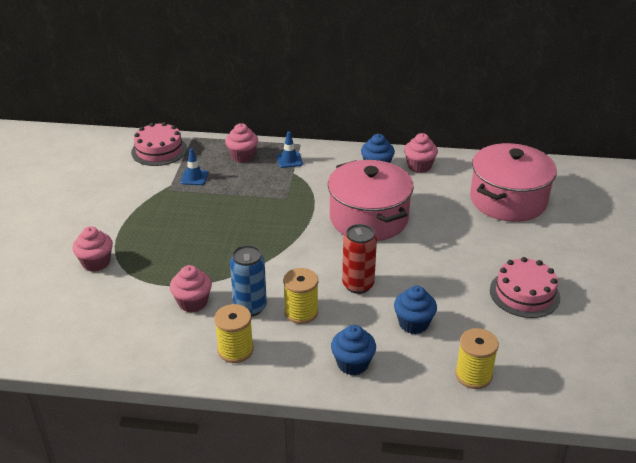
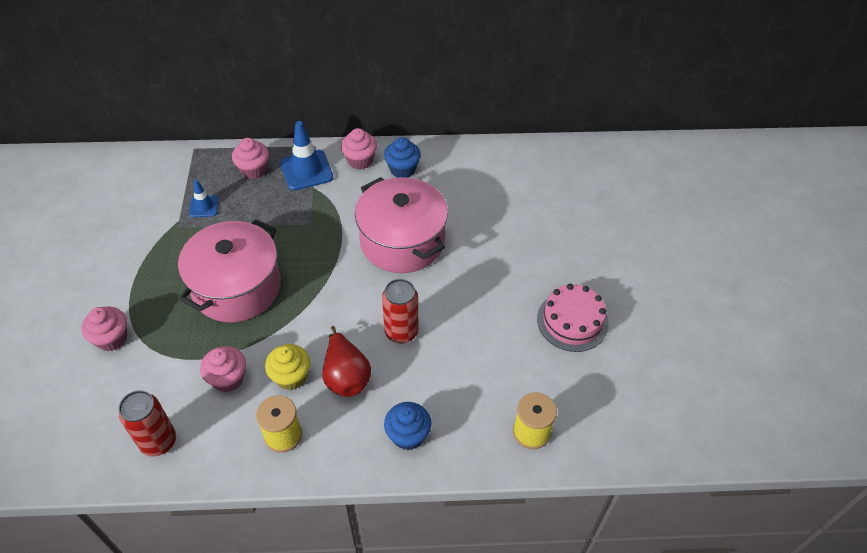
camera: 10 degrees left, 15 degrees up
(122, 342) = (158, 442): none -> red can
(159, 150) = (158, 172): pink cake -> none
(250, 307) = (291, 377): blue can -> yellow cupcake
(289, 160) = (306, 170): blue traffic cone -> blue traffic cone, size x1.75
(301, 312) = (346, 376): yellow spool -> red pear
(413, 323) = (464, 375): blue cupcake -> none
(419, 166) = (448, 163): pink cupcake -> pink cupcake (360, 160)
(508, 200) = (544, 199): pink pot -> pink pot (237, 287)

